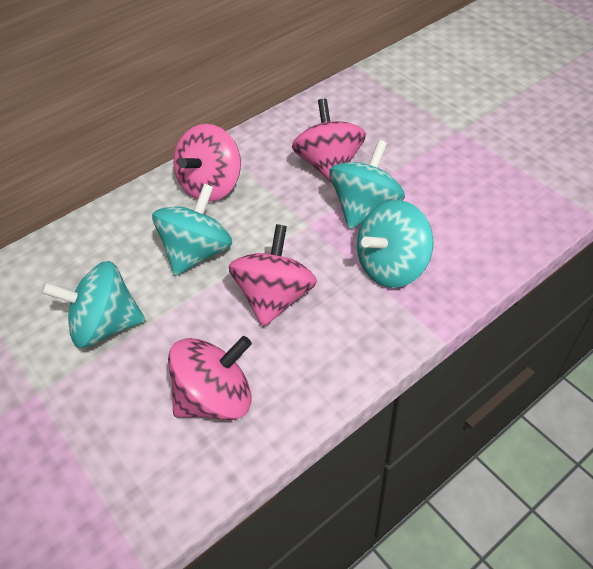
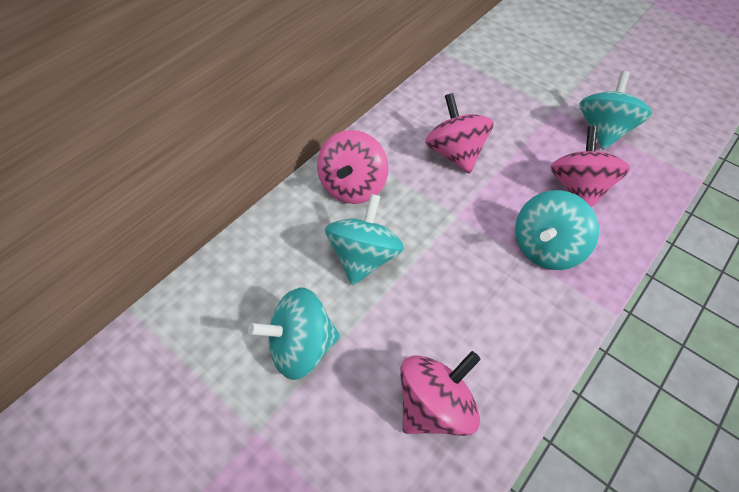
camera: 15 degrees left, 5 degrees up
(275, 297) = (453, 293): pink spinning top -> pink spinning top (579, 188)
(365, 208) = (502, 193): turquoise spinning top -> turquoise spinning top (604, 130)

